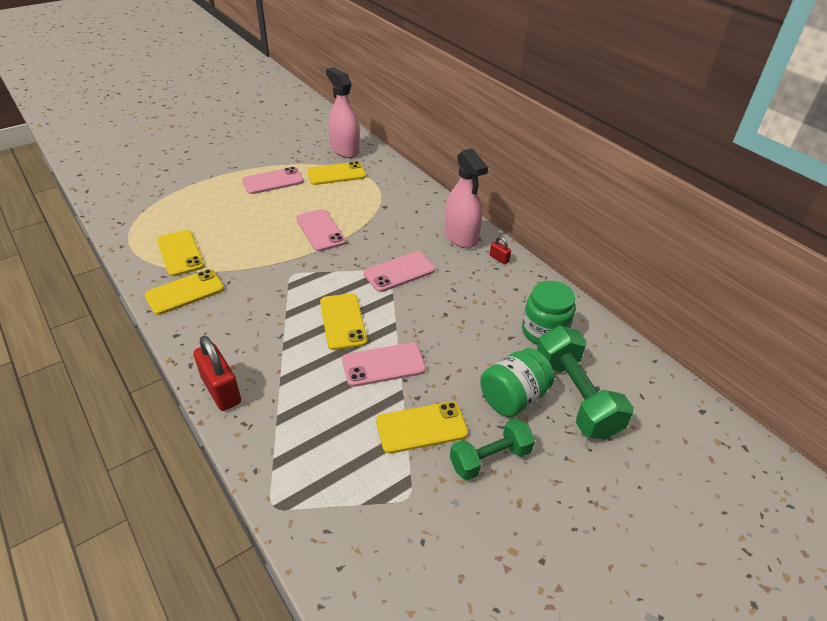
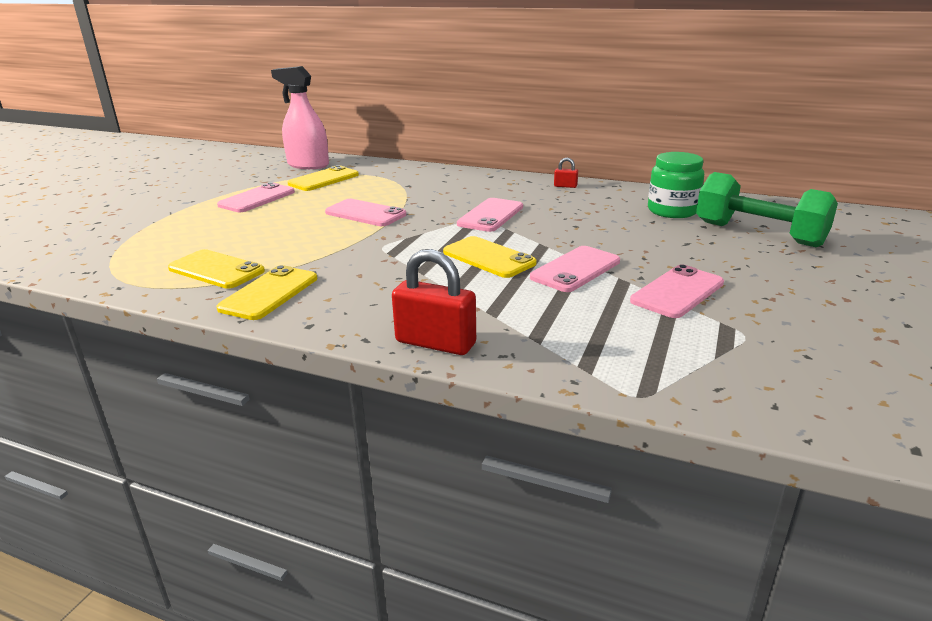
camera: 30 degrees left, 15 degrees down
(421, 427) = (677, 292): yellow phone -> pink phone
(461, 236) = (511, 183): pink spray bottle -> none
(490, 458) = (763, 287): green dumbbell -> none
(513, 398) = (716, 250): green jar -> none

